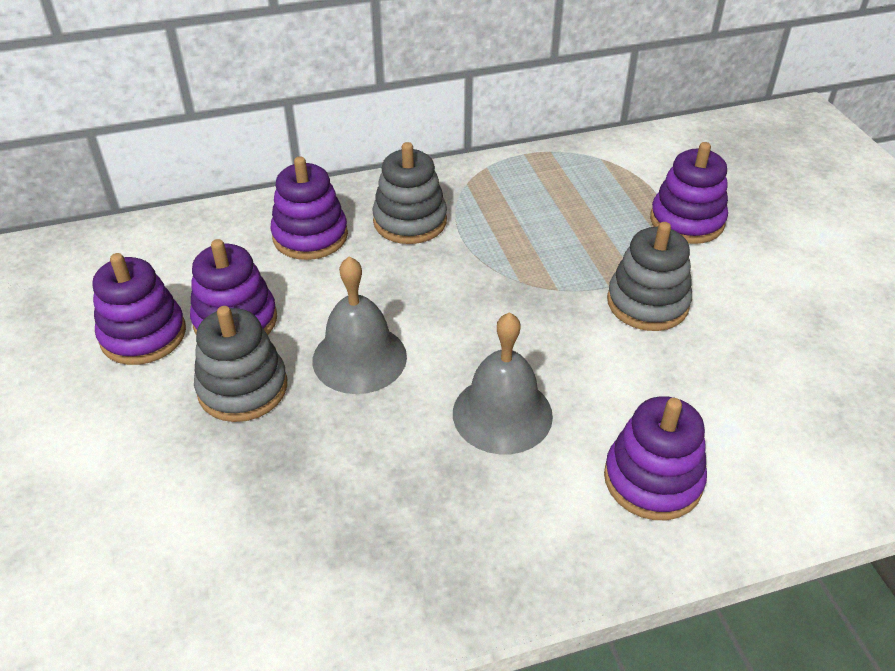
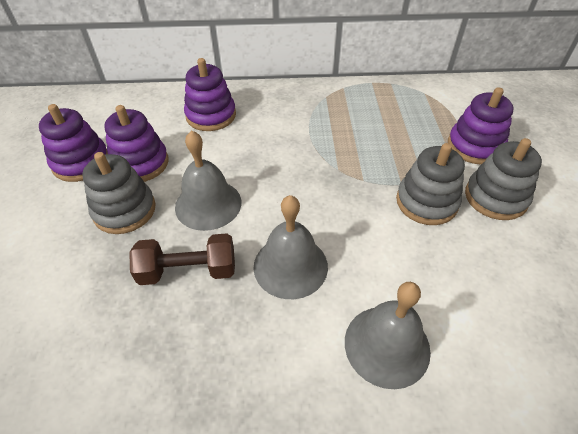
camera: 15 degrees right, 5 degrees up
(369, 447) = (188, 271): none -> brown dumbbell
(410, 221) = (279, 116): grey stacking toy -> grey stacking toy (495, 197)
(652, 479) = (387, 345): purple stacking toy -> grey bell

